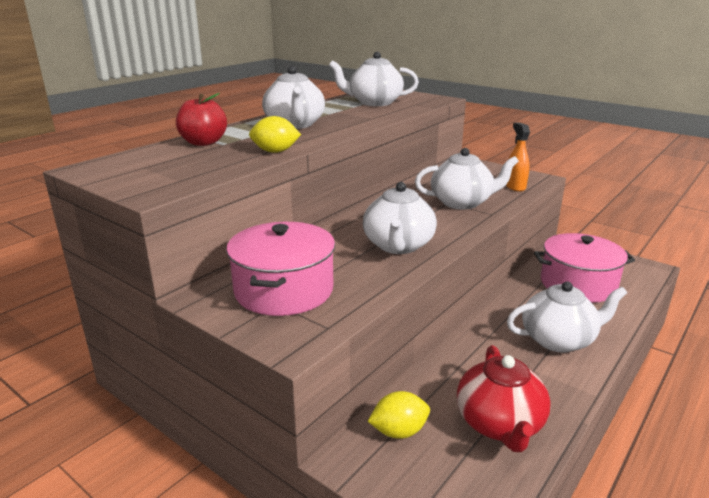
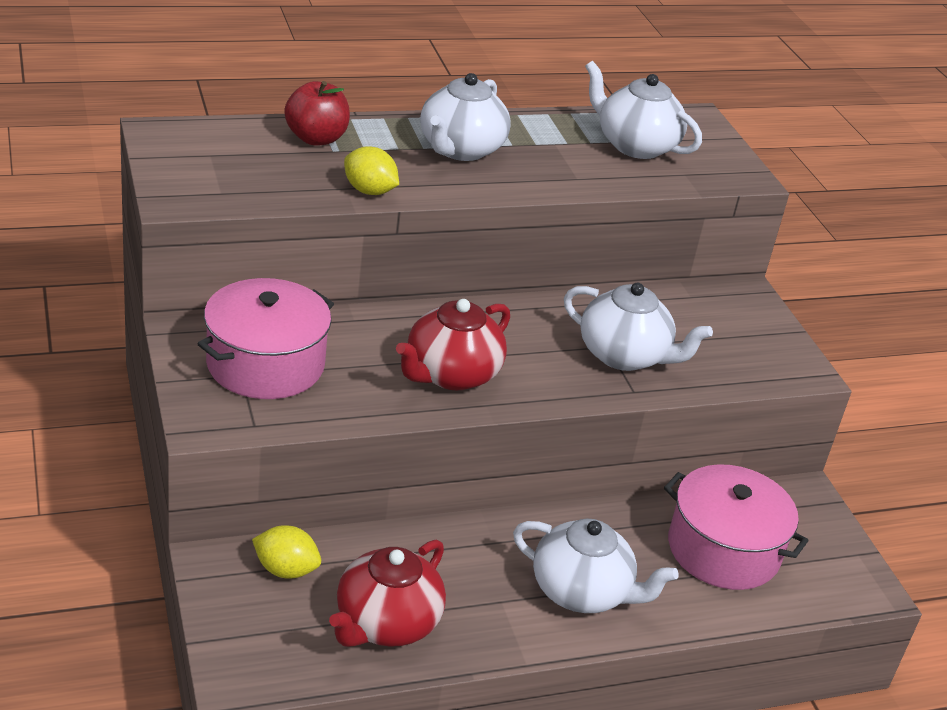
camera: 30 degrees right, 10 degrees up
(398, 246) = (451, 374): white teapot -> red teapot
(515, 186) = (742, 368): orange spray bottle -> none

